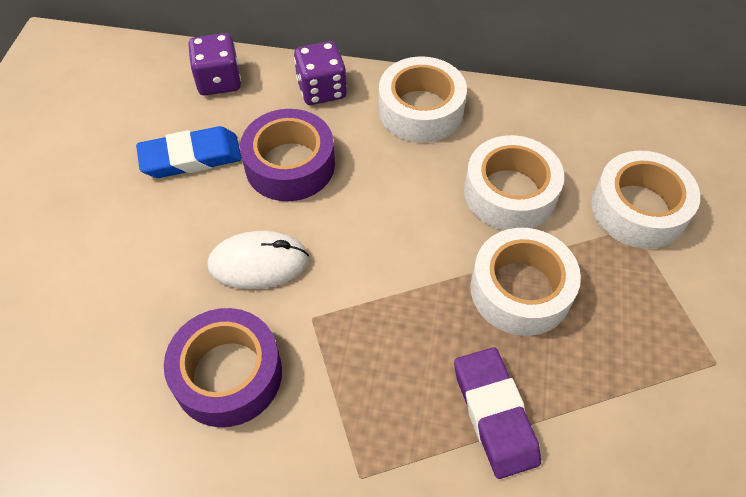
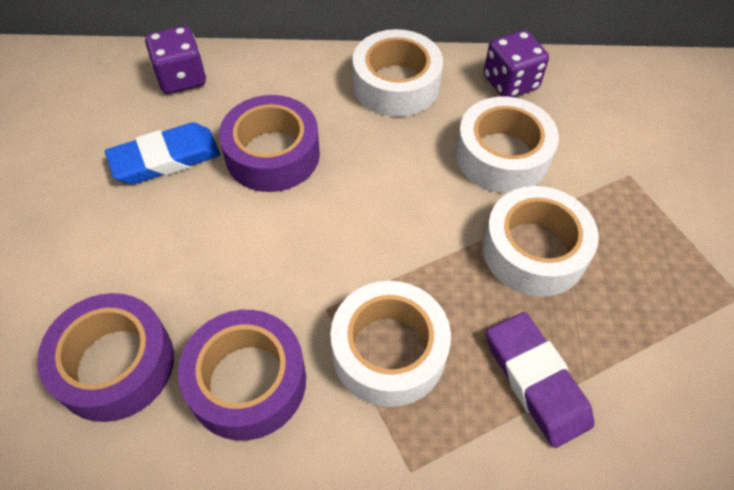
camera: 10 degrees left, 0 degrees up
(114, 341) = (115, 364): none -> purple tape
(258, 263) = (258, 259): white mouse -> none
(321, 90) = (291, 75): purple dice -> purple dice (510, 82)
(638, 209) = (630, 156): white tape -> white tape (389, 351)

